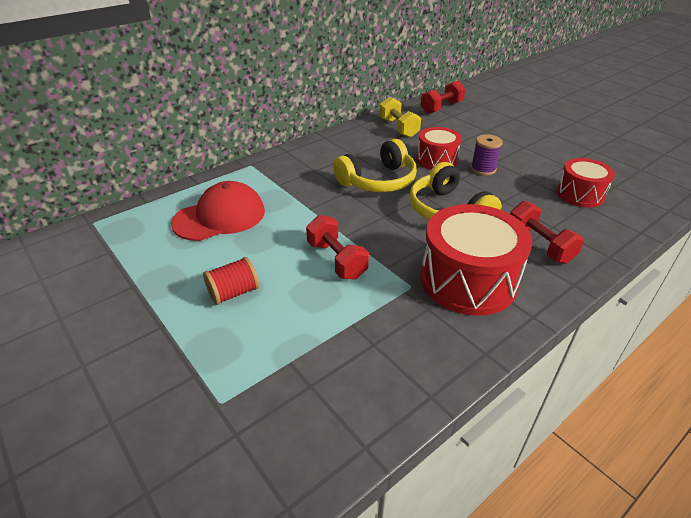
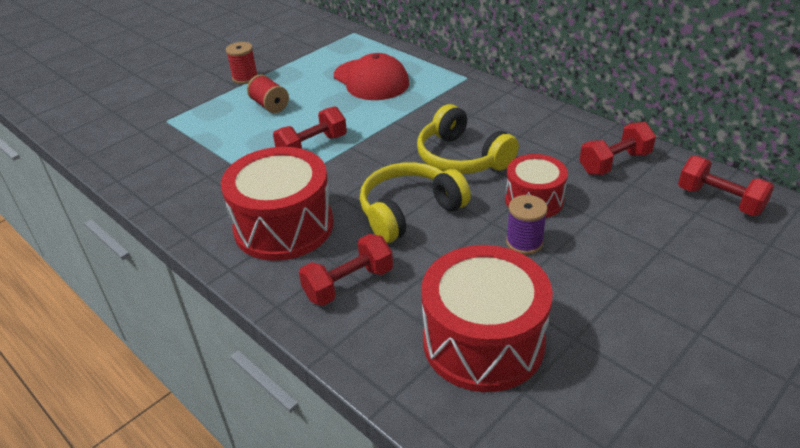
camera: 85 degrees right, 0 degrees up
(143, 318) = (245, 78): none -> red spool
(398, 128) = (614, 163): yellow dumbbell -> red dumbbell
(580, 194) = (483, 341): red drum -> red drum, size x1.68

